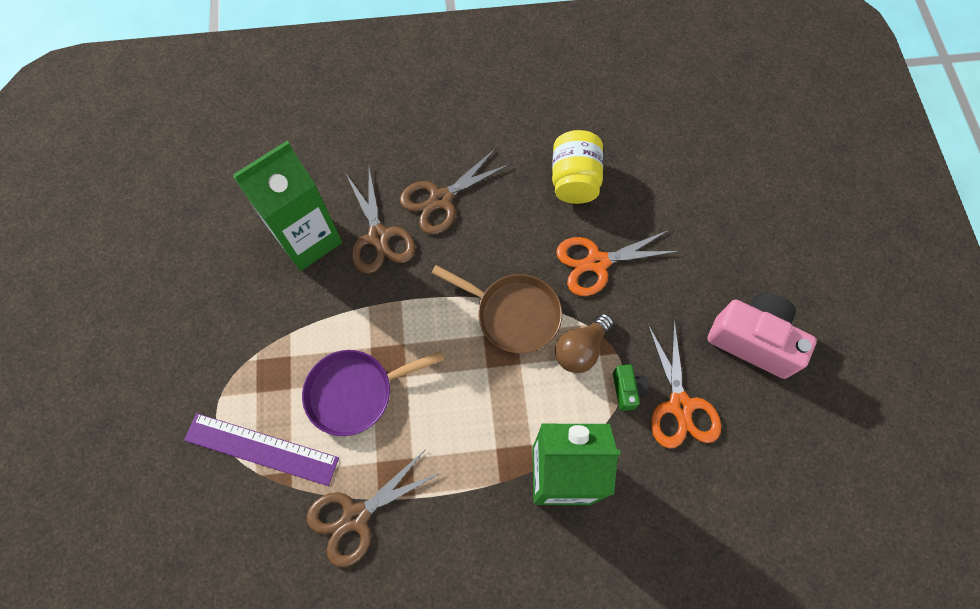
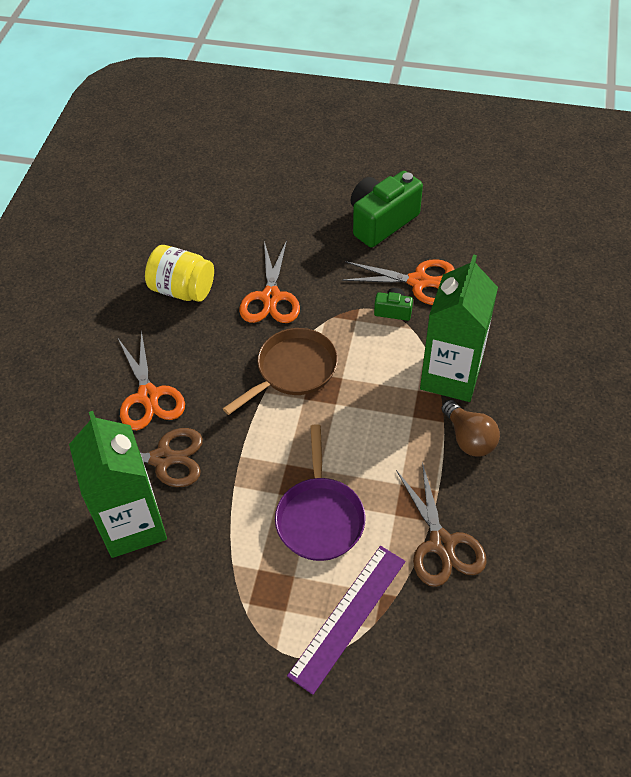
camera: 70 degrees left, 15 degrees down
(441, 199) = (148, 396): brown scissors -> orange scissors
(580, 349) = (346, 331): brown light bulb -> brown light bulb (469, 438)
(752, 340) = (381, 221): pink camera -> green camera

